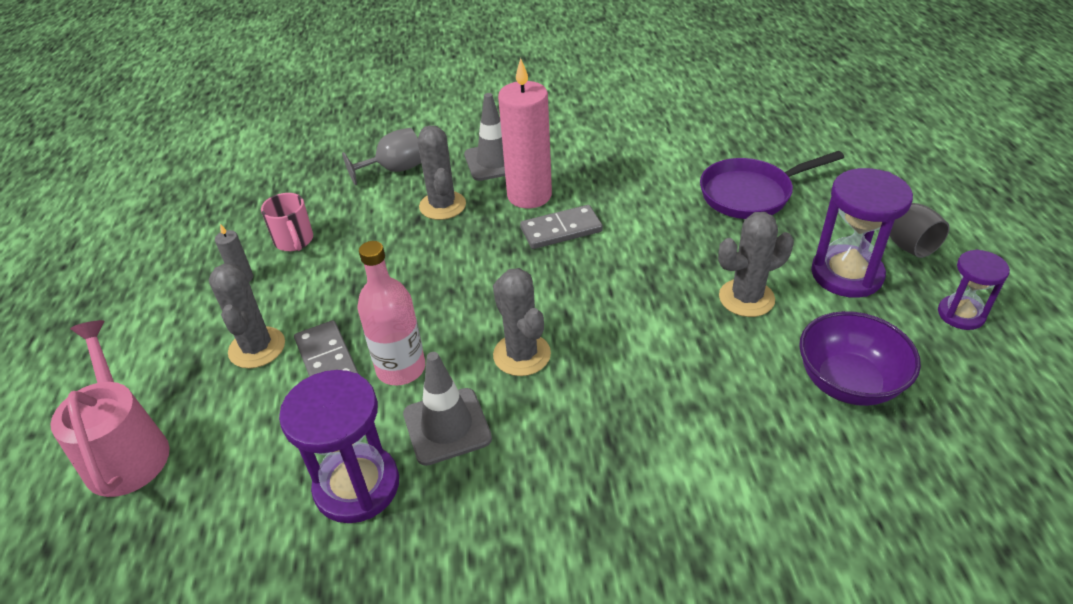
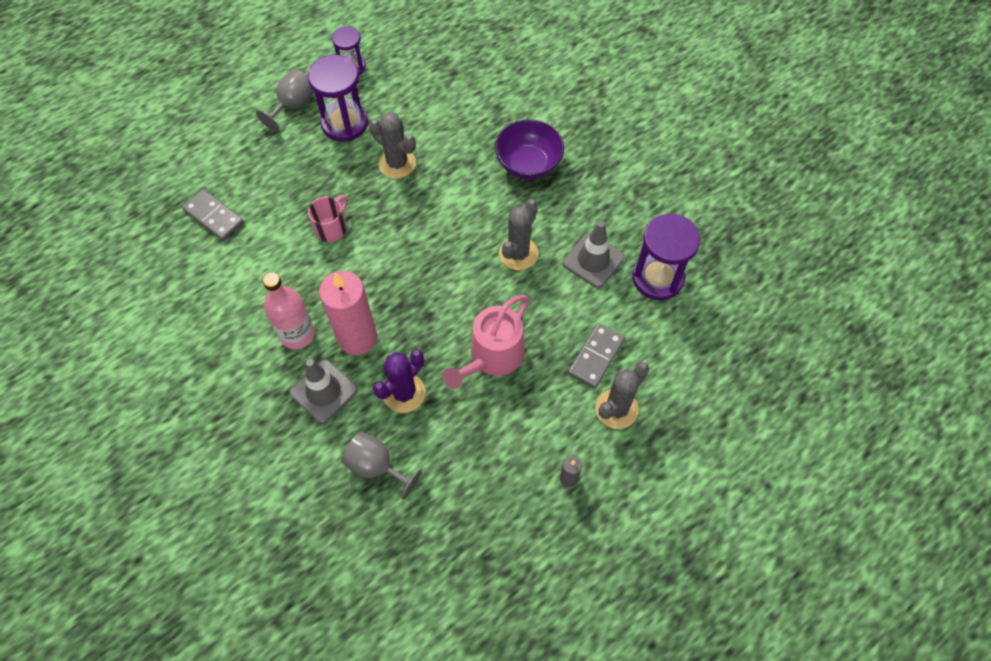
camera: 125 degrees left, 20 degrees up
(126, 451) = (731, 415): pink watering can -> pink watering can (492, 357)
(294, 241) = (509, 474): pink mug -> pink mug (332, 228)
(401, 368) = (572, 311): pink bottle -> pink bottle (297, 334)
(442, 205) = (404, 393): grey cactus -> purple cactus
(561, 230) = (387, 294): grey domino -> grey domino (214, 217)
(751, 194) = (280, 197): purple pan -> none
(848, 382) = (438, 100): purple bowl -> purple bowl (528, 164)

